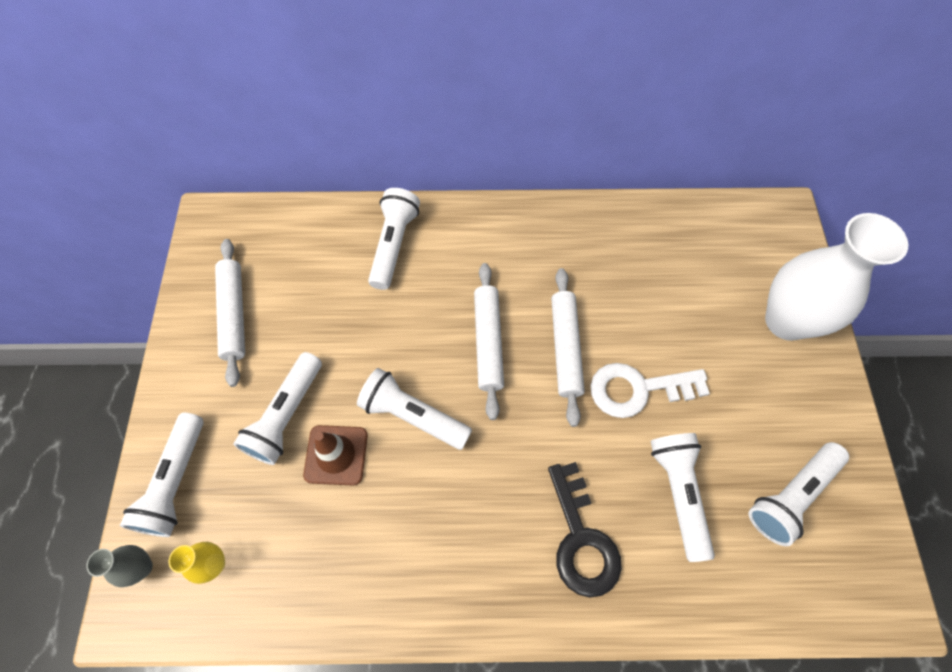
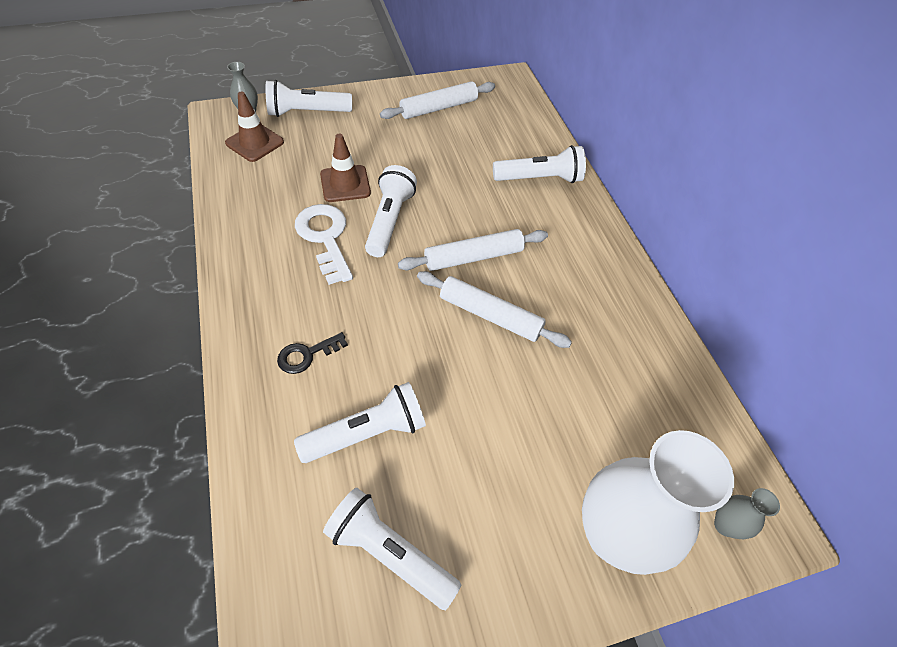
camera: 70 degrees right, 10 degrees down
(214, 564) = (255, 143): yellow vase -> brown traffic cone
(286, 415) = (369, 151): white flashlight -> none
(565, 348) = (490, 315): white rolling pin -> white rolling pin turned 45 degrees clockwise
(581, 539) = (307, 355): black key -> black key, size x0.58
(638, 389) = (468, 383): white key -> white key (325, 238)
(783, 244) = (725, 525): none -> grey vase

